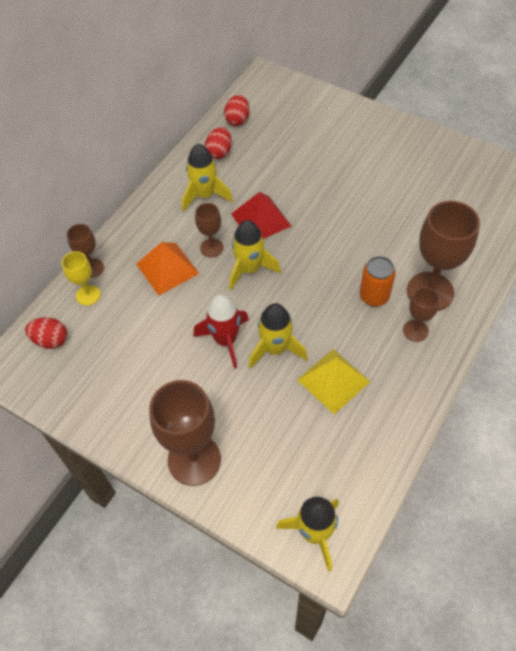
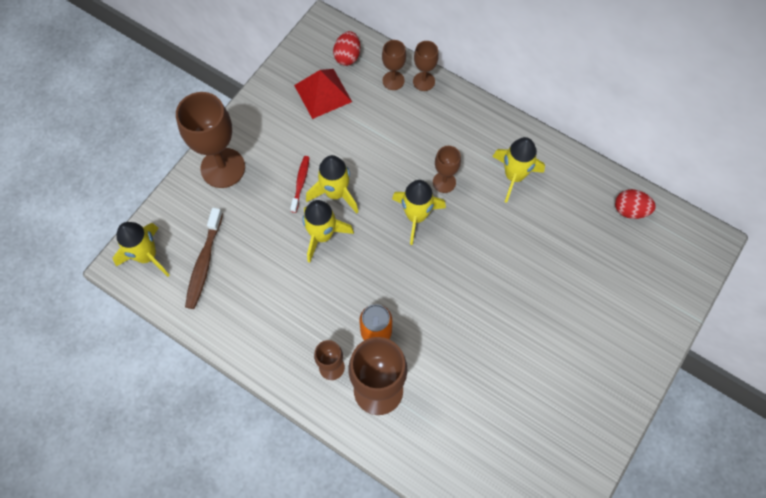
camera: 90 degrees right, 10 degrees up
(88, 295) = (393, 80): yellow goblet -> brown goblet
(167, 268) = (420, 144): orange pyramid -> none
(213, 375) = (300, 183): none -> red toothbrush
(219, 152) = (577, 191): red egg -> none
(225, 340) = (335, 193): red rocket -> yellow rocket
(261, 219) = (480, 229): red pyramid -> red pyramid (322, 93)
(318, 465) = (204, 263): none -> brown toothbrush
(333, 381) = (284, 283): yellow pyramid -> none

